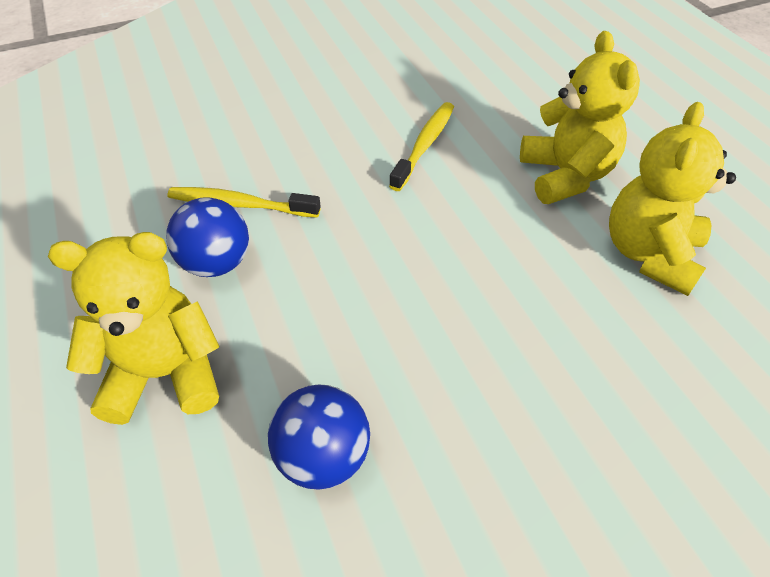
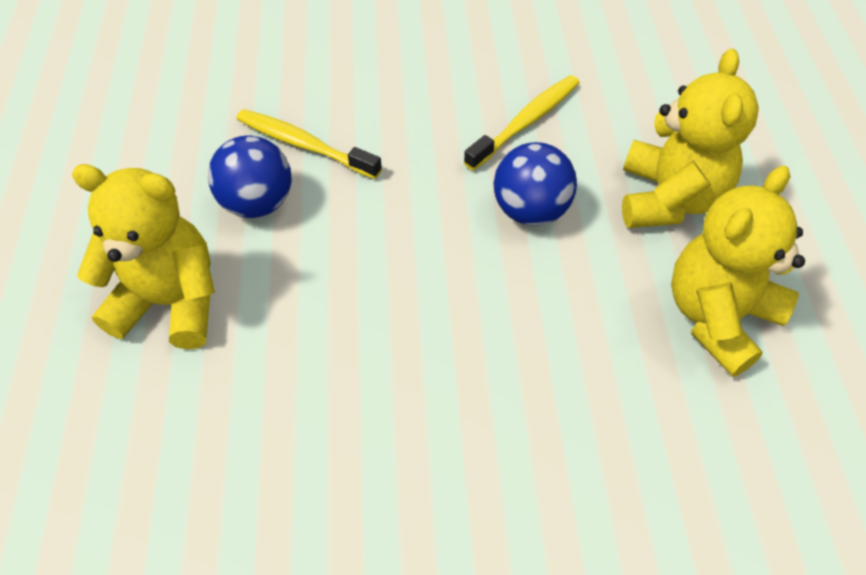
camera: 20 degrees right, 5 degrees up
(323, 456) = (281, 424): blue ball -> blue ball (531, 210)

